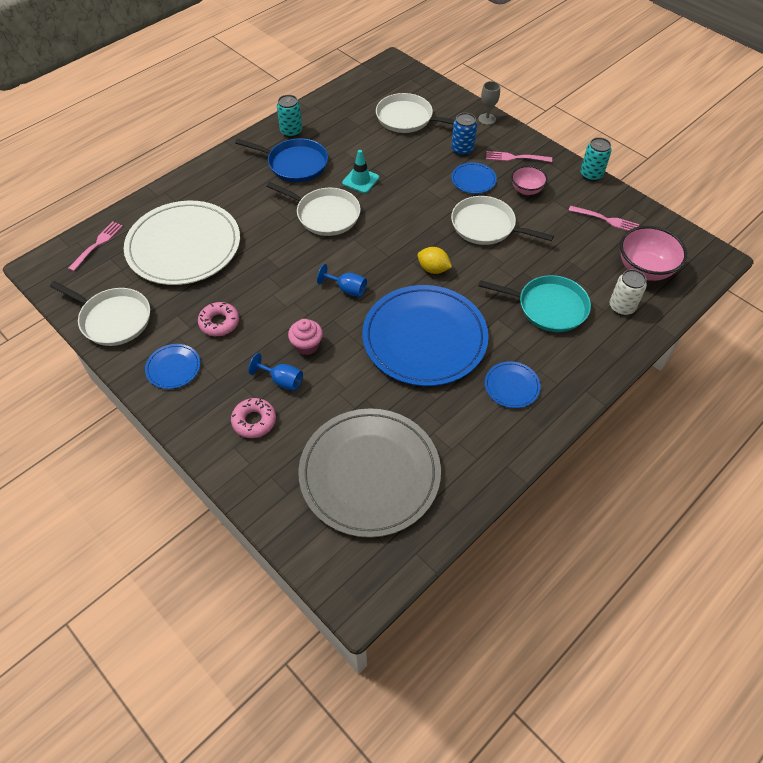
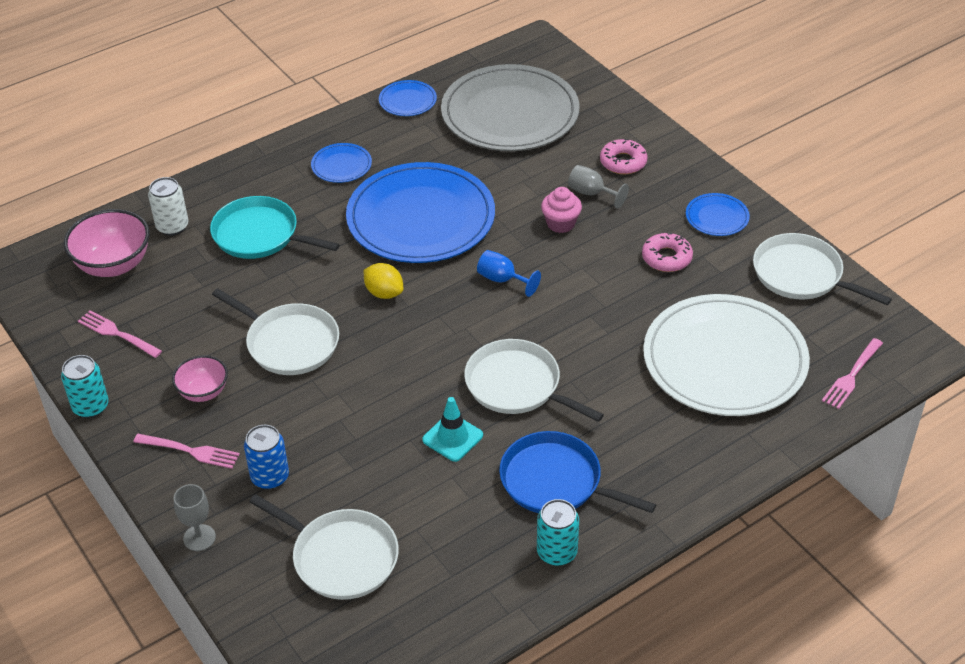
camera: 170 degrees left, 10 degrees down
(282, 380) = (592, 193): blue goblet -> grey goblet
(473, 180) = (275, 418): blue plate -> blue plate (407, 101)

